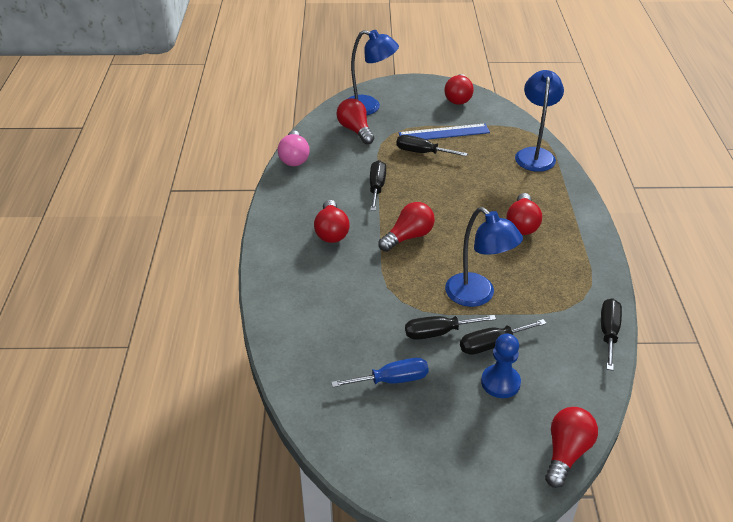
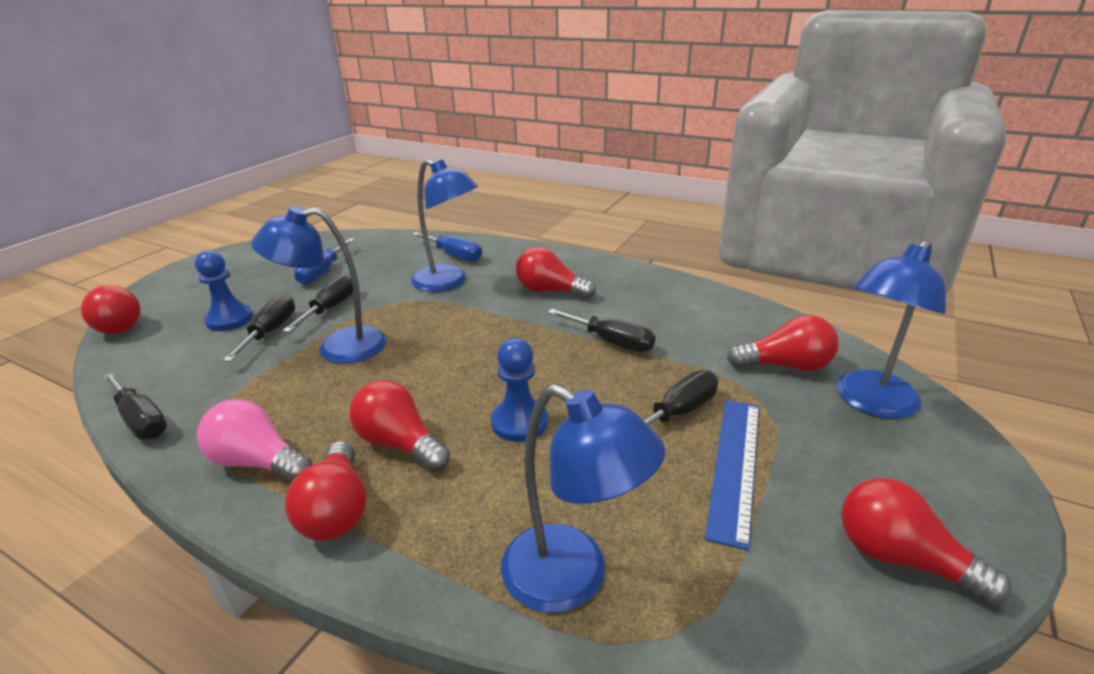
camera: 120 degrees right, 10 degrees down
(294, 158) = (727, 301): pink light bulb -> pink light bulb (258, 462)
(303, 310) = (454, 255): none -> blue screwdriver
(354, 289) = (448, 282): none -> blue lamp
(408, 237) = (487, 335): red light bulb -> red light bulb (337, 510)
(472, 194) = (519, 422): none -> blue pawn

